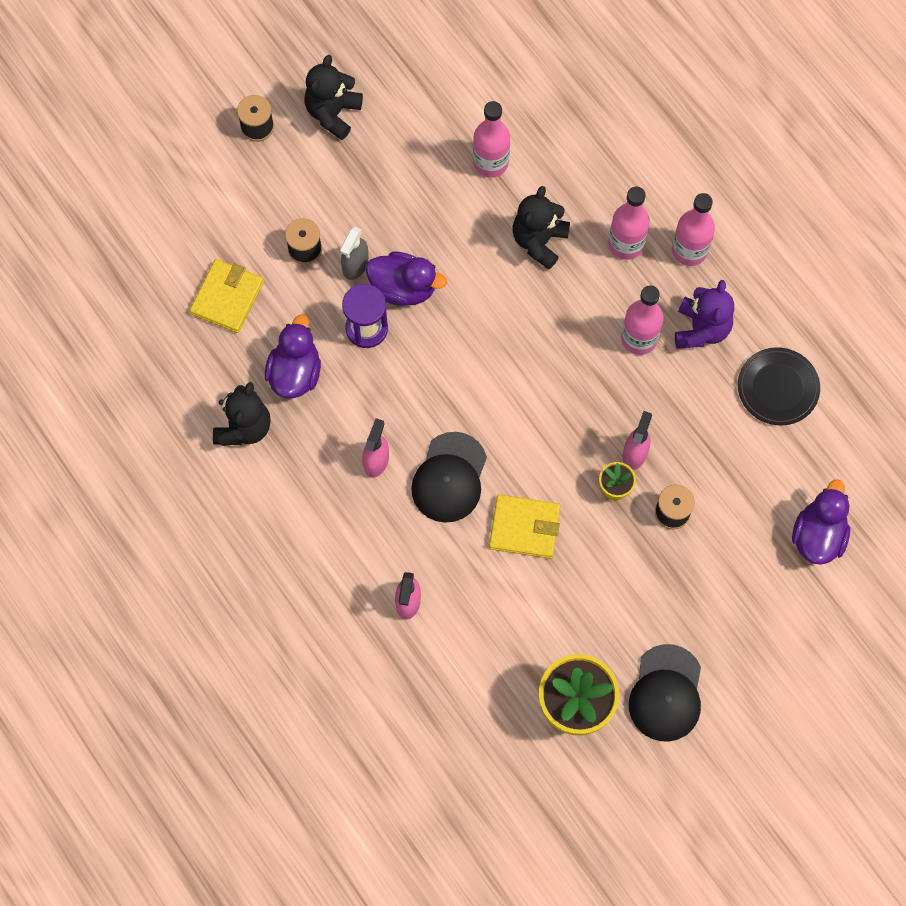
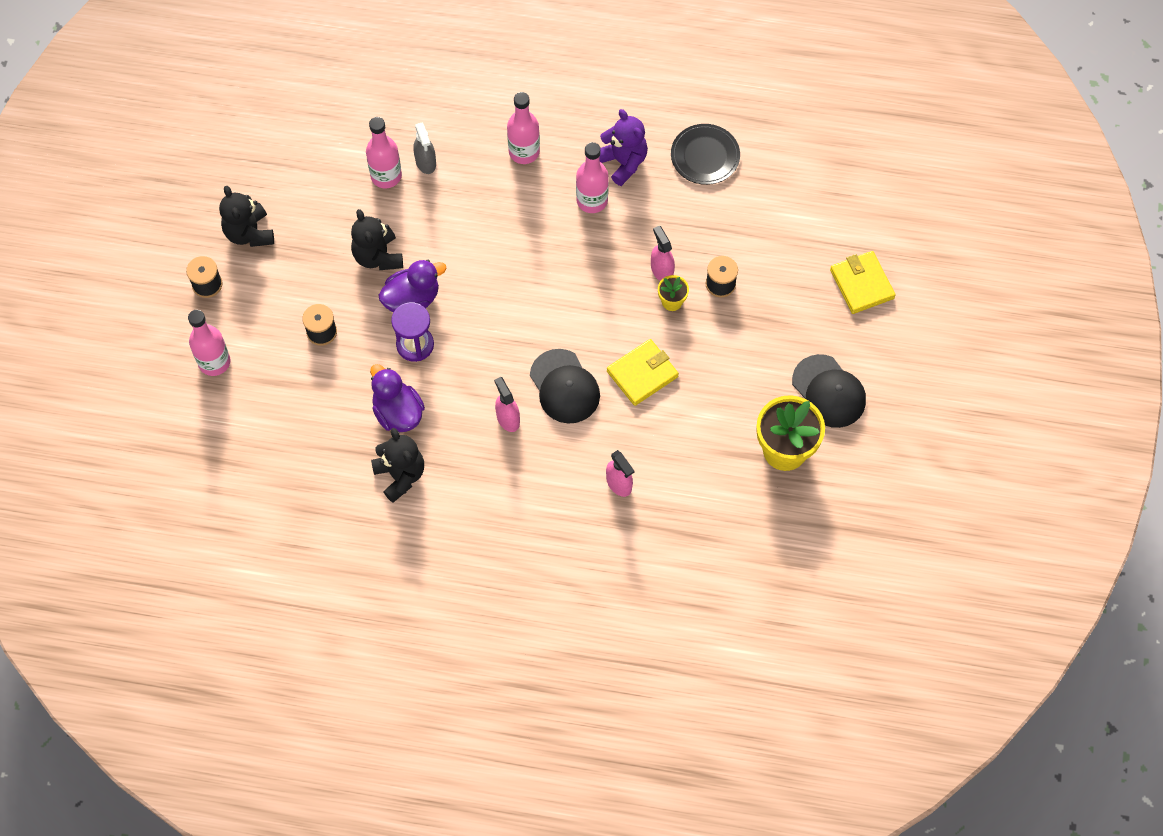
camera: 45 degrees left, 5 degrees down
(227, 297) = (302, 406): yellow wallet -> yellow wallet (862, 284)
(355, 265) = (366, 313): grey spray bottle -> grey spray bottle (425, 162)
(539, 241) = (468, 196): black teddy bear -> black teddy bear (378, 256)
(689, 250) = (567, 122): pink bottle -> pink bottle (214, 362)
(818, 535) = (818, 220): purple duck -> none

